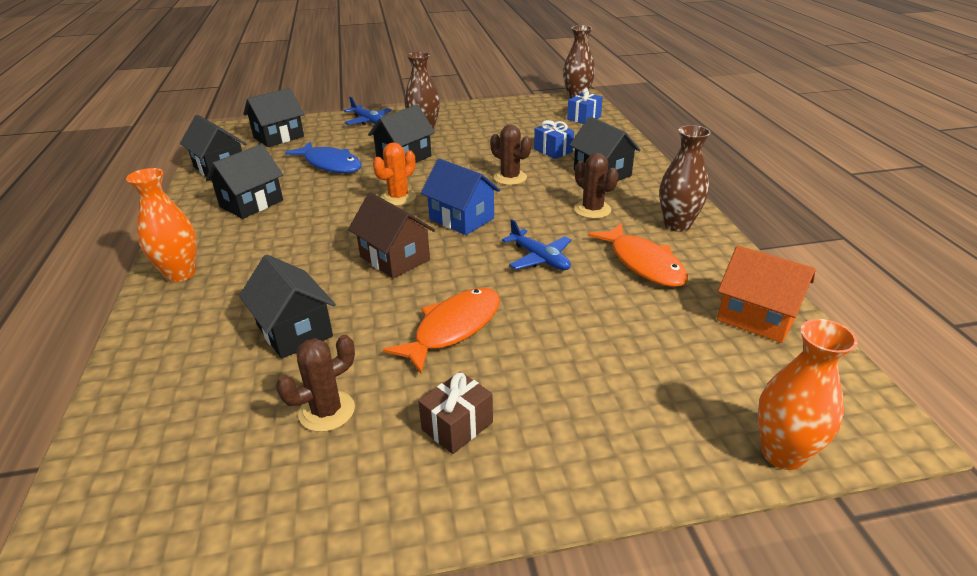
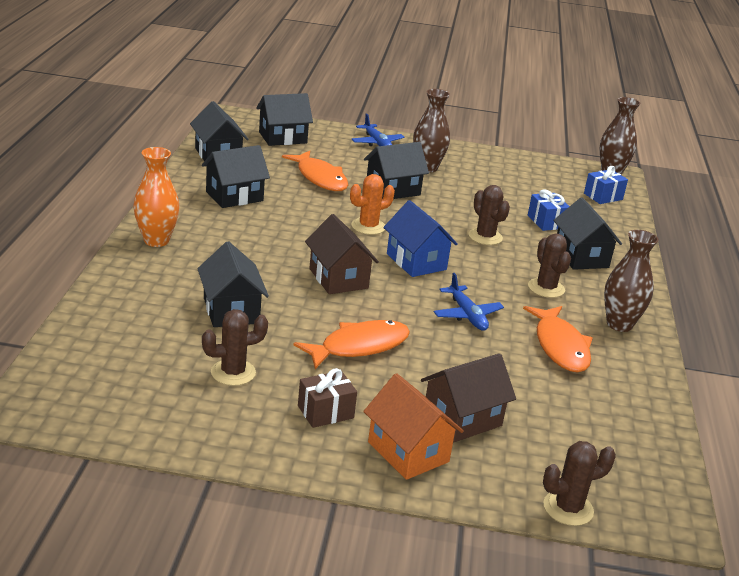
camera: 15 degrees right, 5 degrees down
(330, 164) = (320, 178): blue fish -> orange fish
(606, 379) = (462, 419): none -> brown house
(757, 317) = (630, 417): orange house -> orange house (408, 452)
(782, 454) = (568, 508): orange vase -> brown cactus

